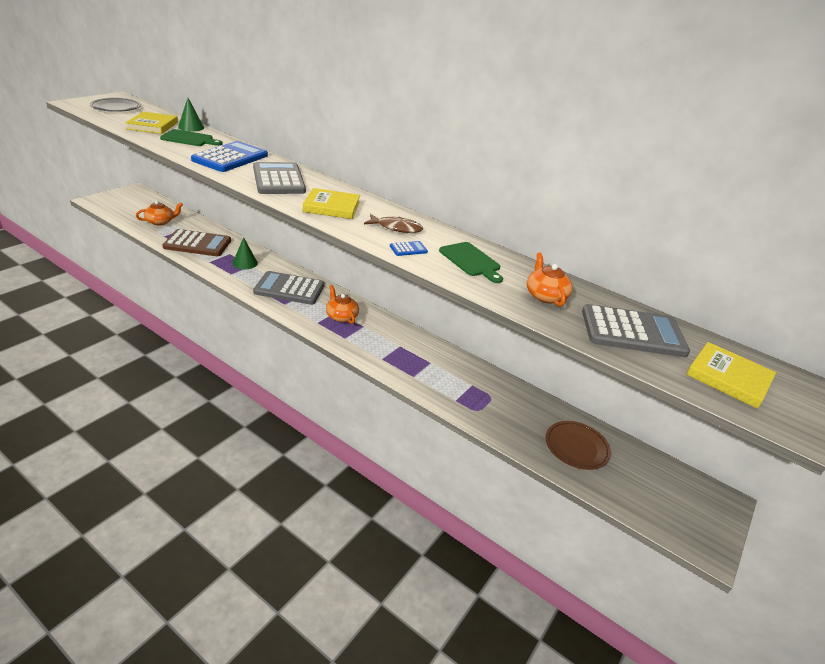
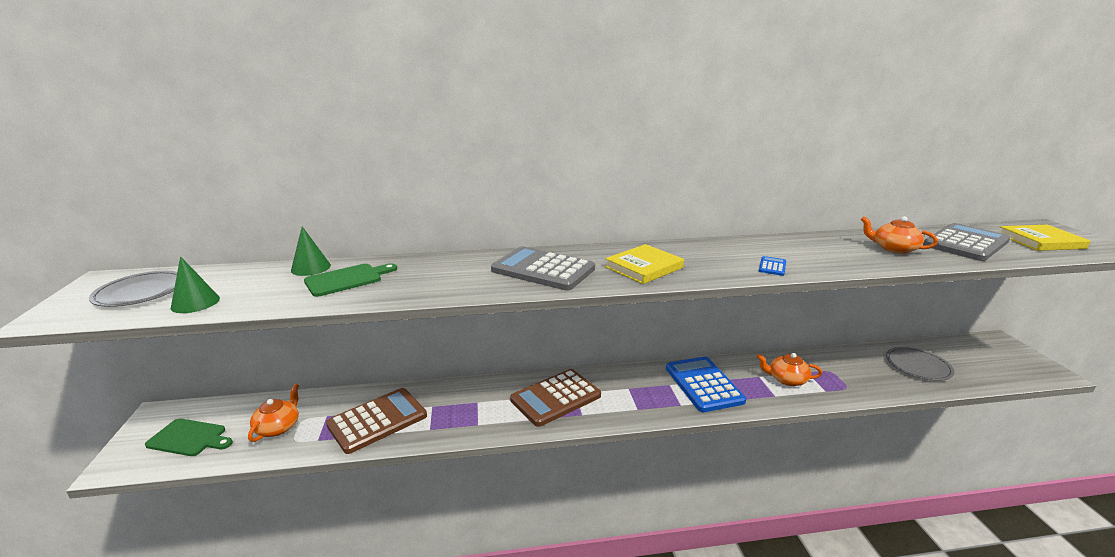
camera: 40 degrees left, 10 degrees down
(153, 126) = (260, 288): yellow book -> none
(230, 158) = (445, 275): blue calculator -> blue calculator (703, 384)
(245, 263) = (467, 404): green cone -> green cone (195, 303)
(289, 289) = (555, 398): grey calculator -> brown calculator
(341, 316) = (640, 389): orange teapot -> orange teapot (786, 379)
(396, 228) = (721, 256): brown fish -> none
(471, 261) = (813, 252): green cutting board -> green cutting board (189, 438)
(576, 447) = (918, 366): brown plate -> grey plate

